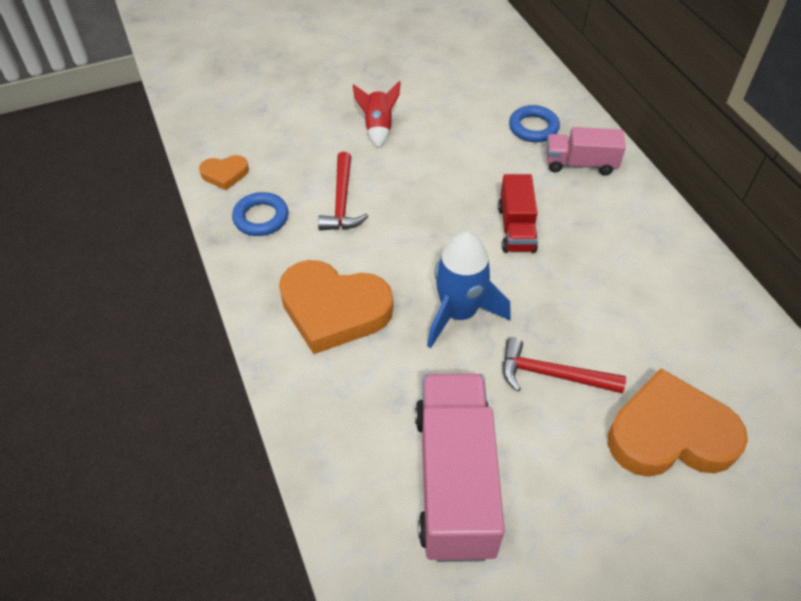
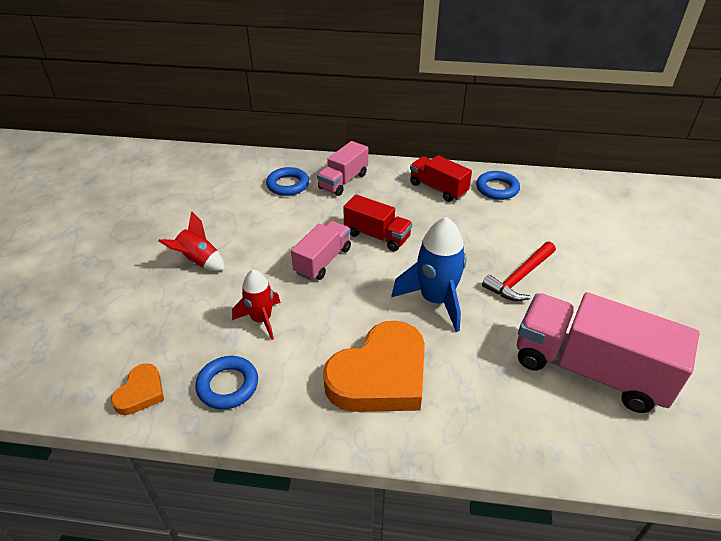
camera: 60 degrees left, 10 degrees down
(342, 201) = (261, 319): red hammer -> red rocket
(445, 206) = (323, 261): none -> pink truck
(645, 246) = (438, 189): none -> red truck
(670, 434) = (592, 248): orange heart -> none
(701, 300) = (497, 189): none -> blue ring

